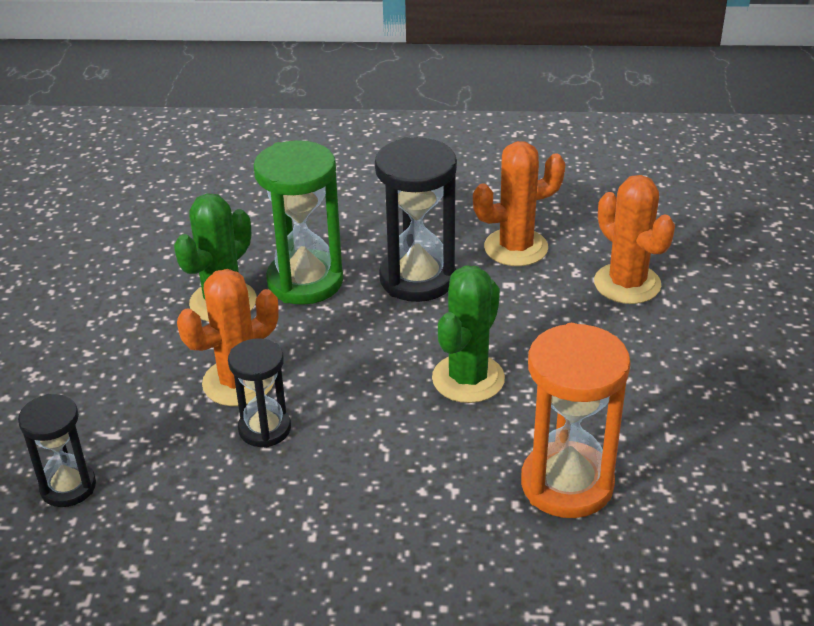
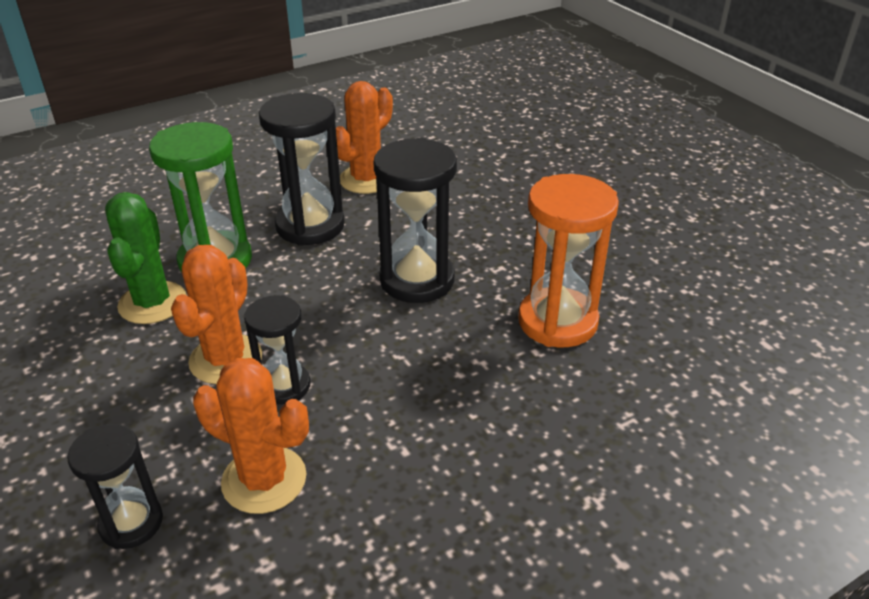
camera: 35 degrees left, 0 degrees up
(468, 379) = (417, 280): green cactus -> black hourglass
(627, 284) = (468, 176): orange cactus -> orange cactus (264, 480)

